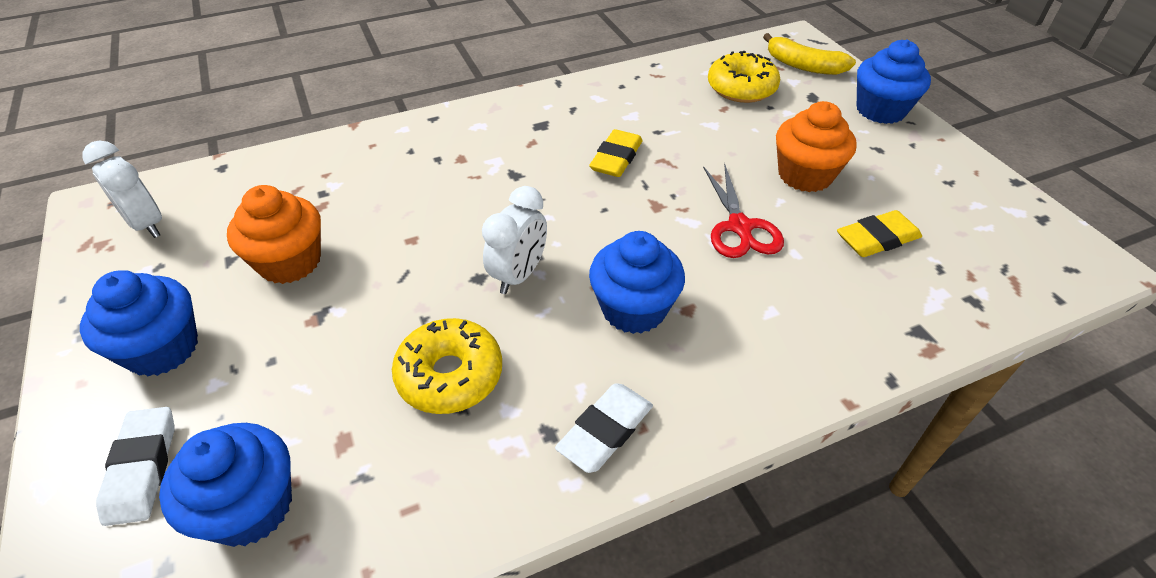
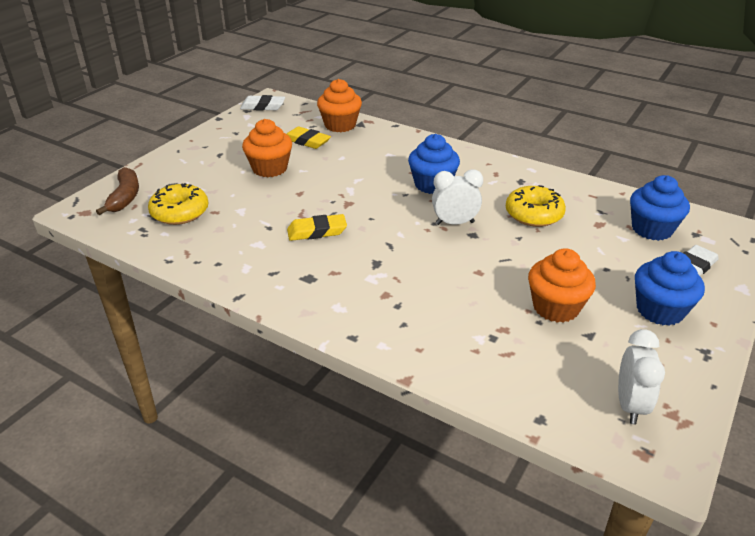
camera: 125 degrees left, 10 degrees down
(605, 431) = (501, 170): white eraser -> white eraser (263, 106)
(740, 227) = (338, 175): red scissors -> none
(803, 66) = (125, 197): yellow banana -> brown banana
(880, 110) = (171, 161): blue cupcake -> none
(927, 302) = (340, 125): none -> orange cupcake

